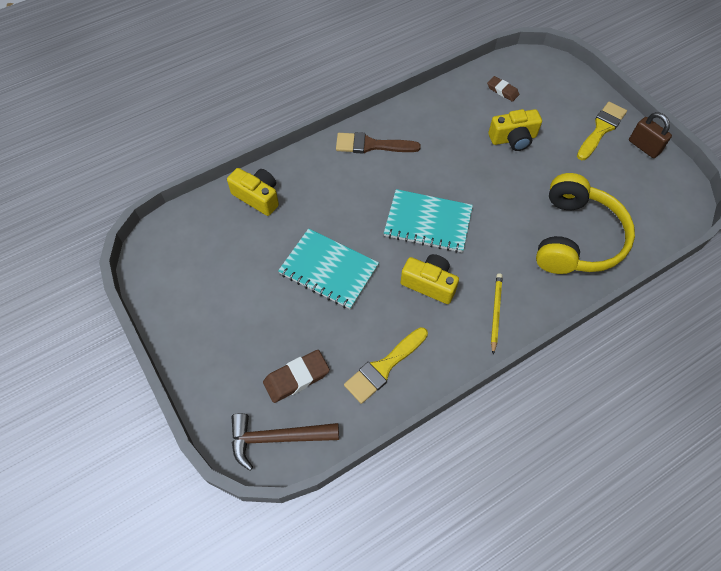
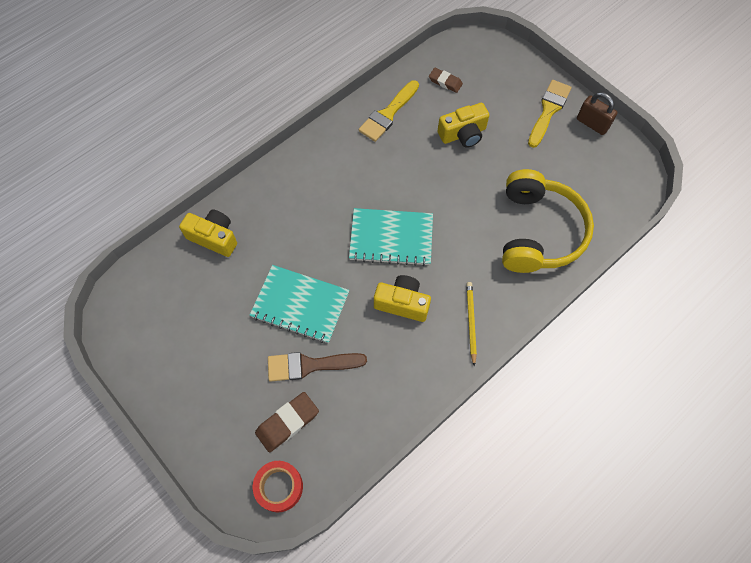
camera: 10 degrees left, 5 degrees up
(277, 438) = (279, 487): brown hammer -> red tape
(371, 145) = (321, 162): brown brush -> brown brush (310, 365)
(384, 367) = (371, 397): yellow brush -> yellow brush (388, 114)

